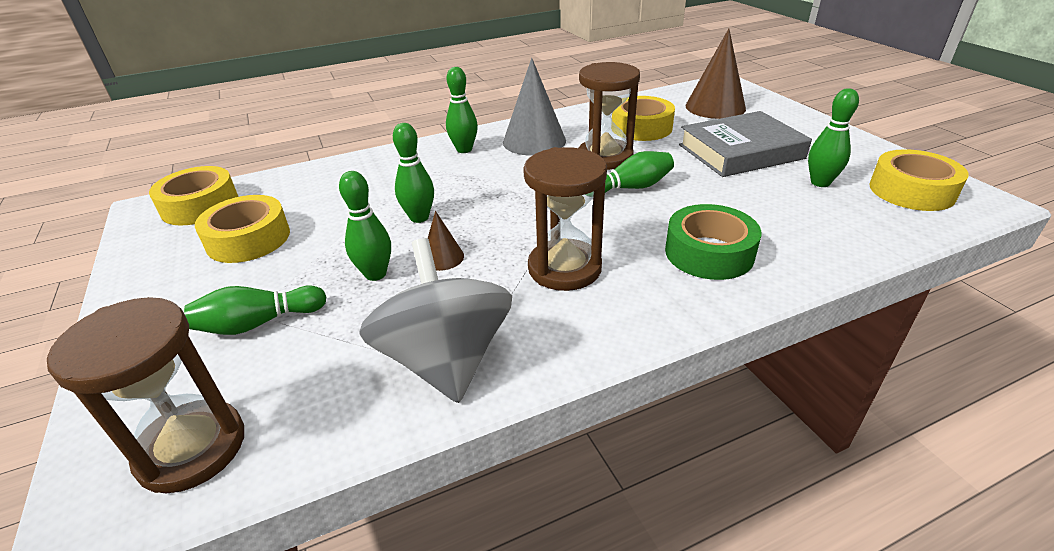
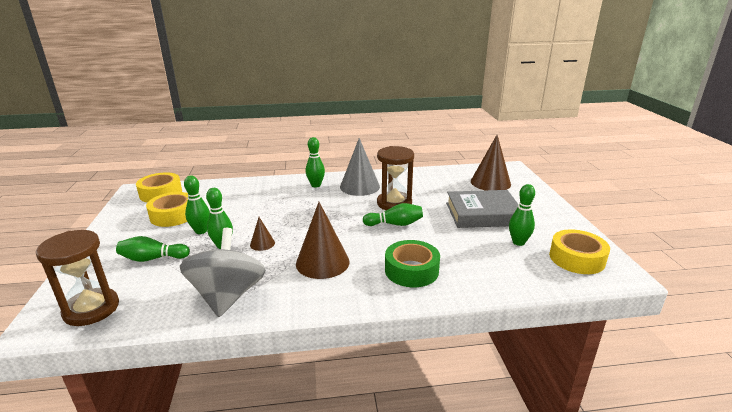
camera: 15 degrees right, 10 degrees down
(419, 217) = (265, 220): green bowling pin -> green bowling pin (201, 231)
(564, 268) = (322, 262): brown hourglass -> brown cone
(641, 128) = (431, 188): yellow tape -> none

